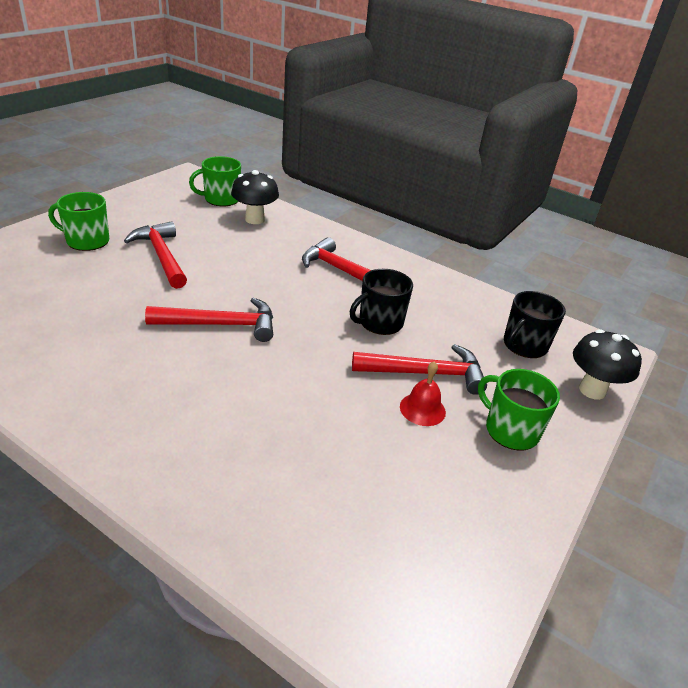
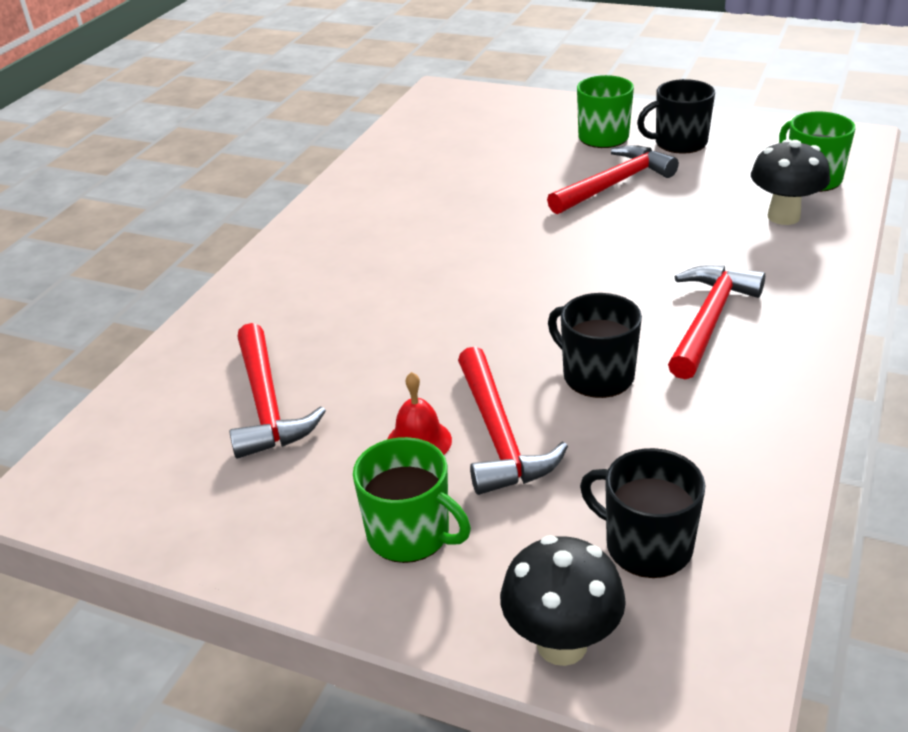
camera: 85 degrees right, 0 degrees up
(131, 219) = (679, 143): none -> black mug
(221, 325) = (501, 258): red hammer -> red hammer (267, 404)
(510, 430) = (410, 534): green mug -> green mug turned 90 degrees clockwise

